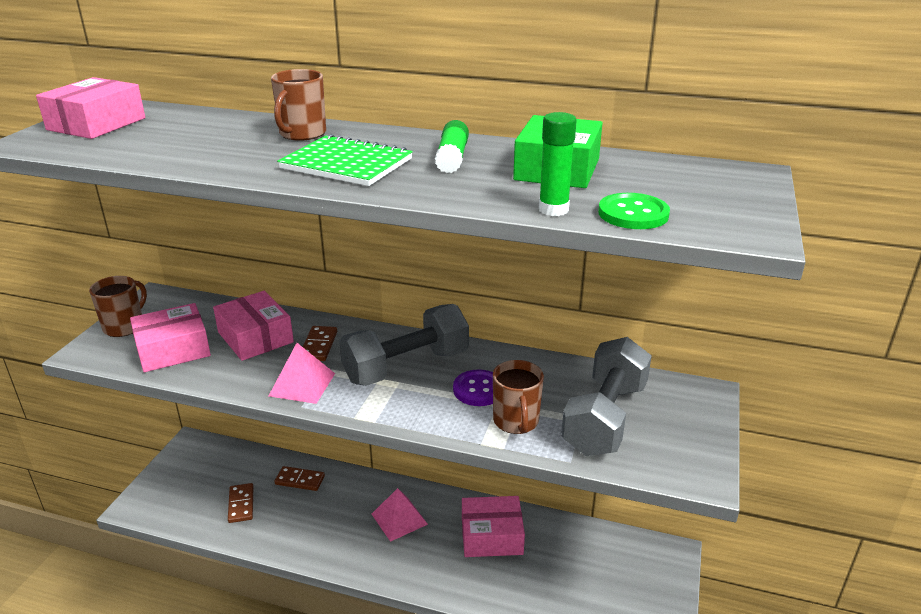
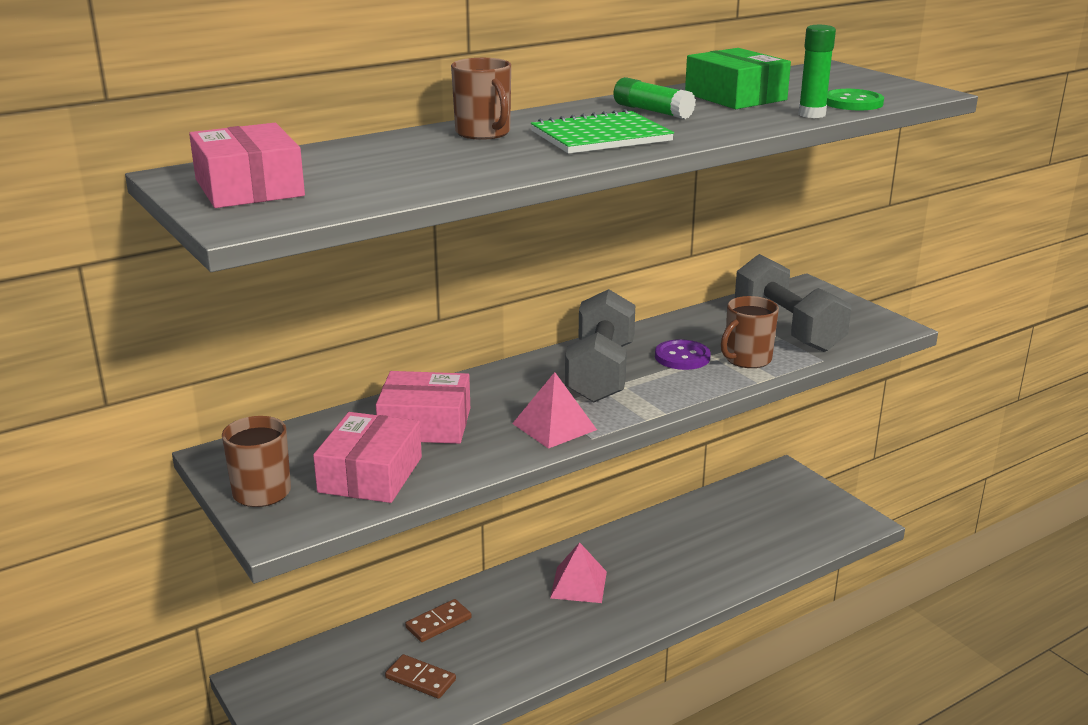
camera: 50 degrees left, 5 degrees down
(318, 345) = (497, 399): brown domino -> none
(491, 536) = (664, 544): pink box -> none
(516, 421) = (747, 359): brown mug -> brown mug turned 105 degrees clockwise

